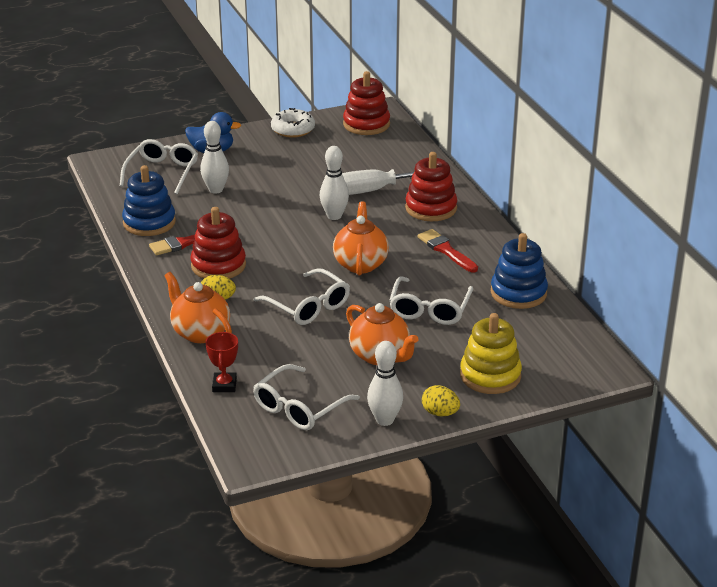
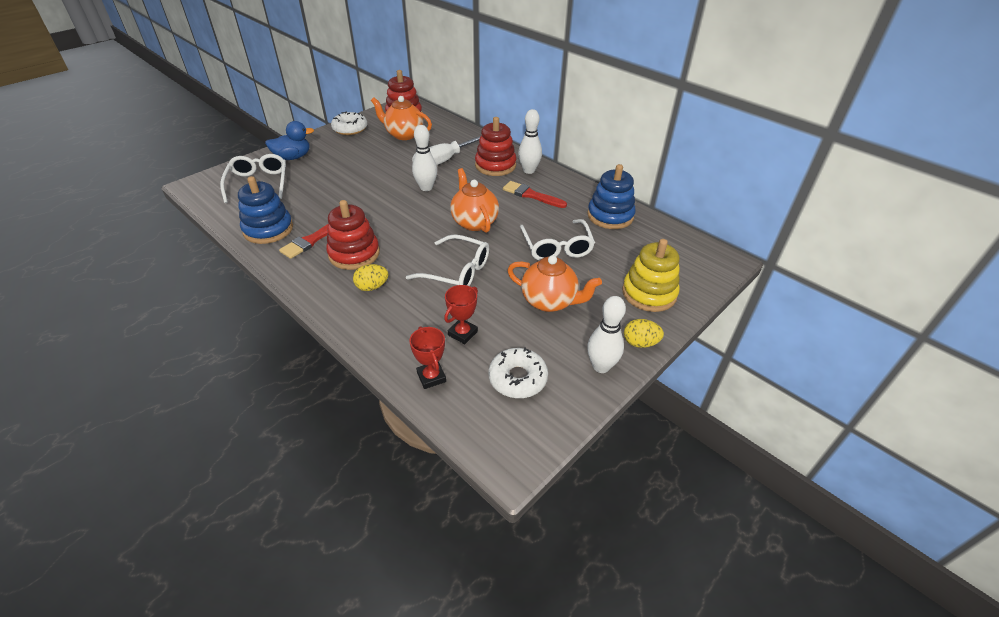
camera: 25 degrees left, 10 degrees up
(200, 332) = (374, 326): orange teapot -> orange teapot (404, 134)
(216, 190) = (314, 188): white bowling pin -> white bowling pin (529, 170)
(275, 360) = (462, 333): none -> red trophy
(300, 407) = (517, 378): white glasses -> white donut

